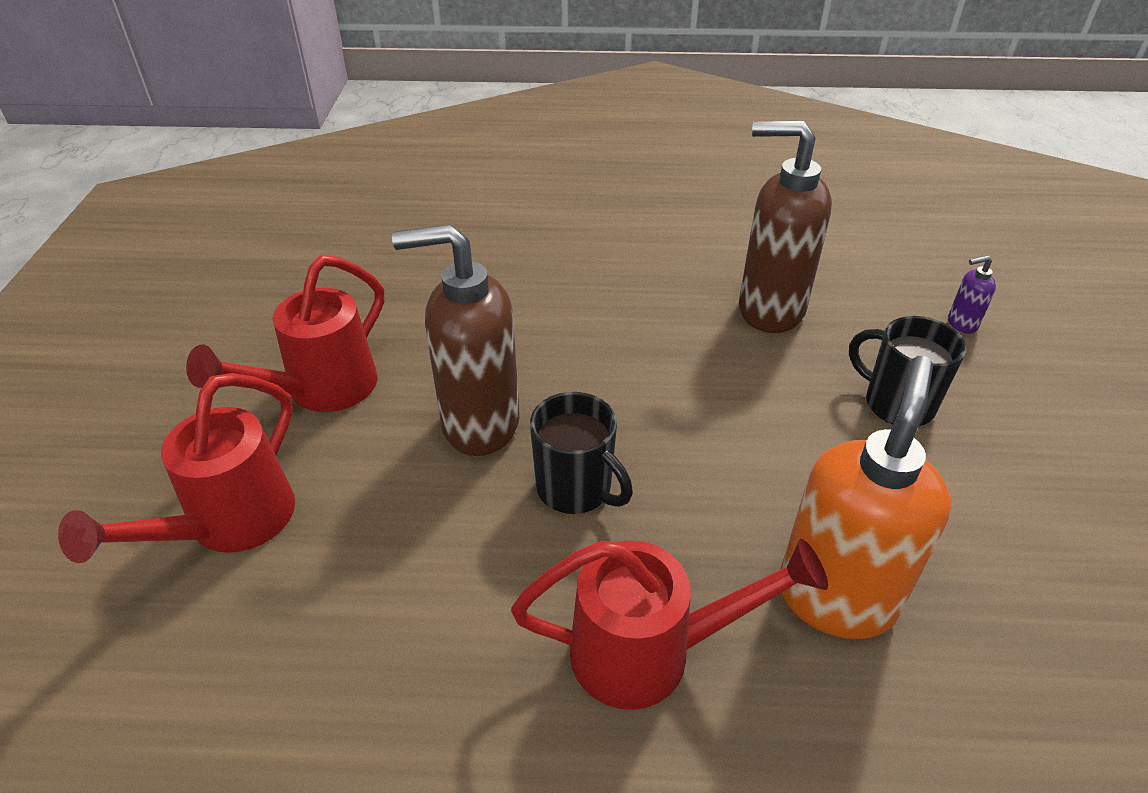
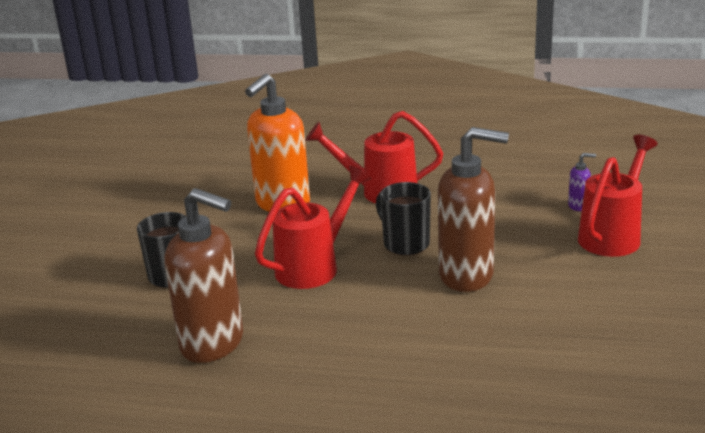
camera: 170 degrees left, 15 degrees down
(321, 390) = (591, 299): red watering can -> red watering can (314, 266)
(961, 324) = (66, 326): purple soap dispenser -> purple soap dispenser (578, 206)

